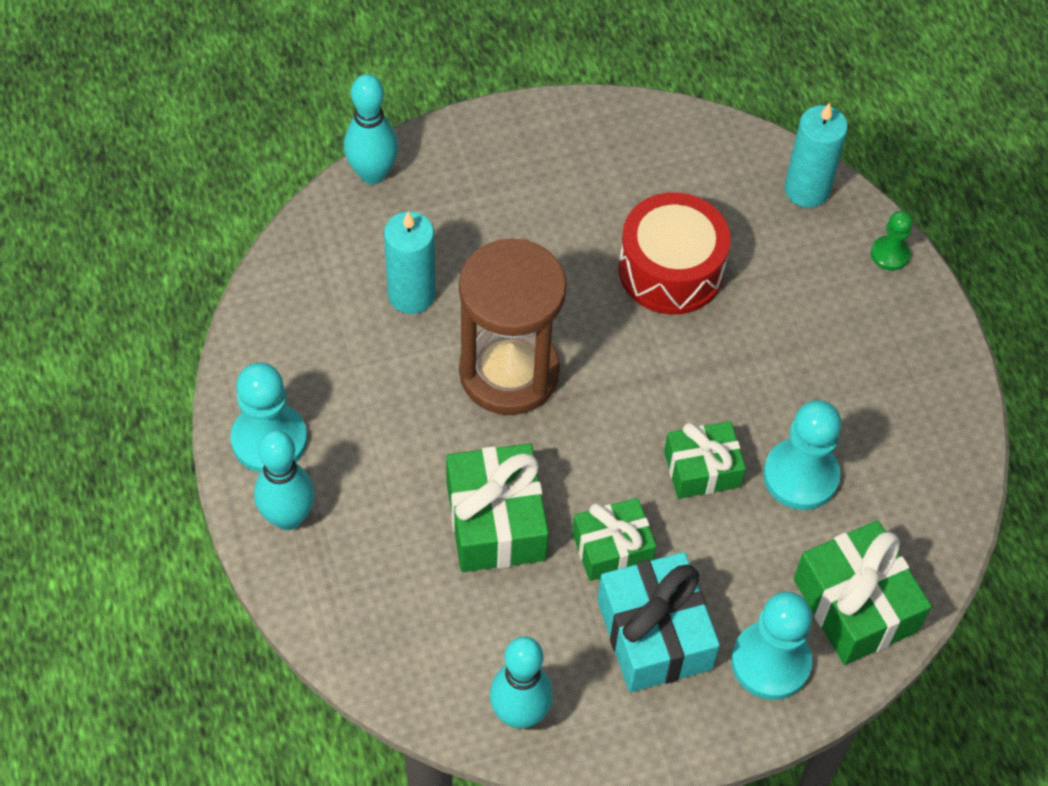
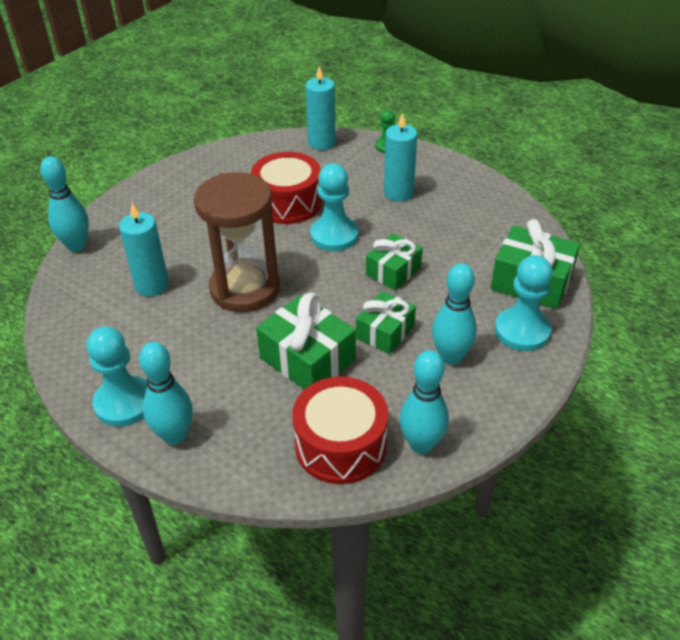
camera: 35 degrees left, 15 degrees down
(438, 652) = (340, 445): none -> red drum
(654, 634) = (451, 357): turquoise gift -> turquoise bowling pin
(800, 476) = (444, 247): turquoise pawn -> turquoise pawn (334, 235)
(827, 348) = (398, 193): none -> turquoise candle

